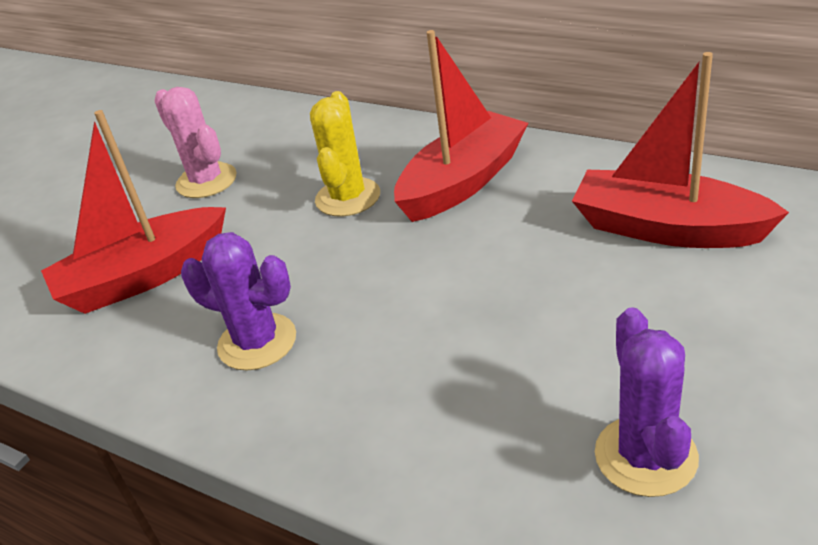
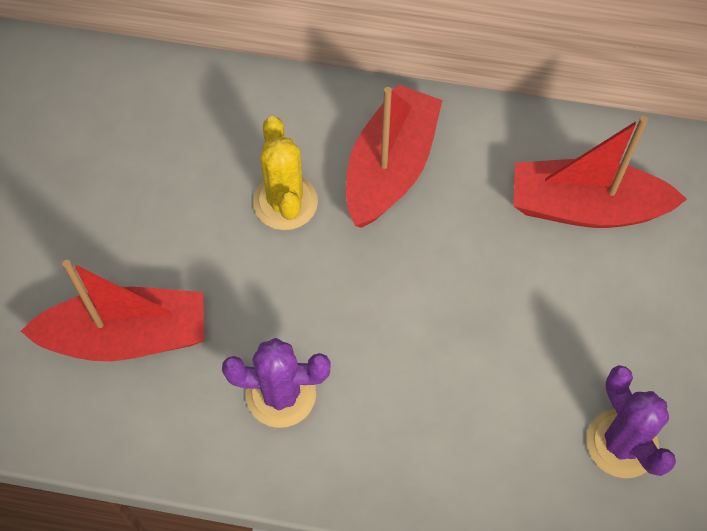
camera: 25 degrees left, 25 degrees up
(143, 276) = (127, 336): red boat -> red boat turned 135 degrees counterclockwise
(206, 181) = (122, 195): pink cactus -> none

